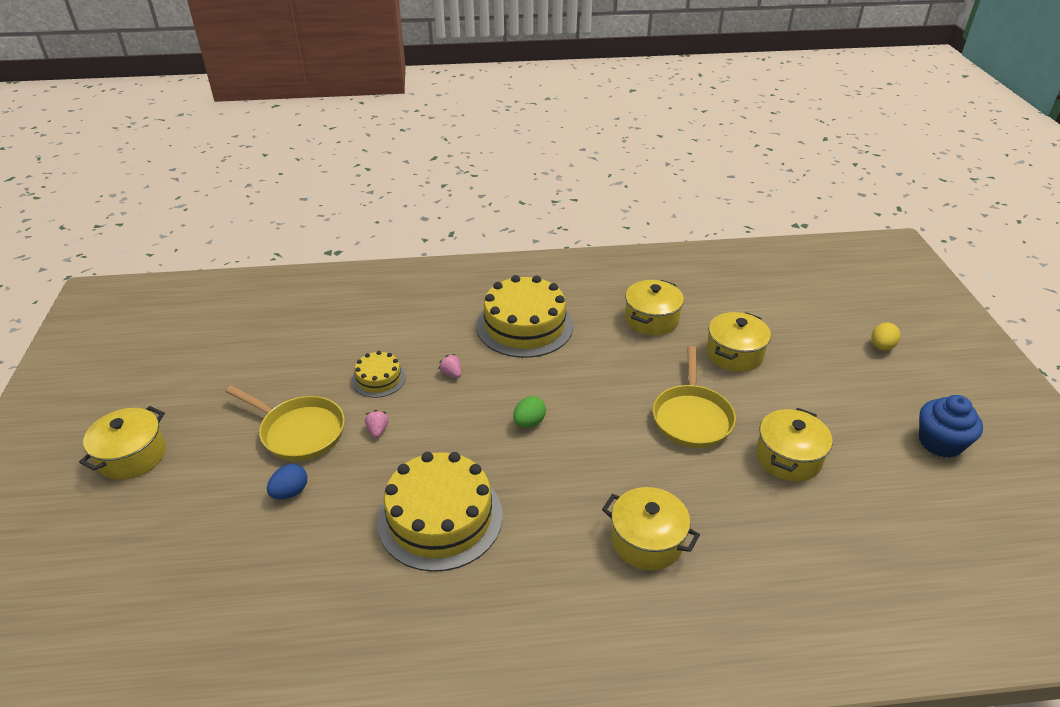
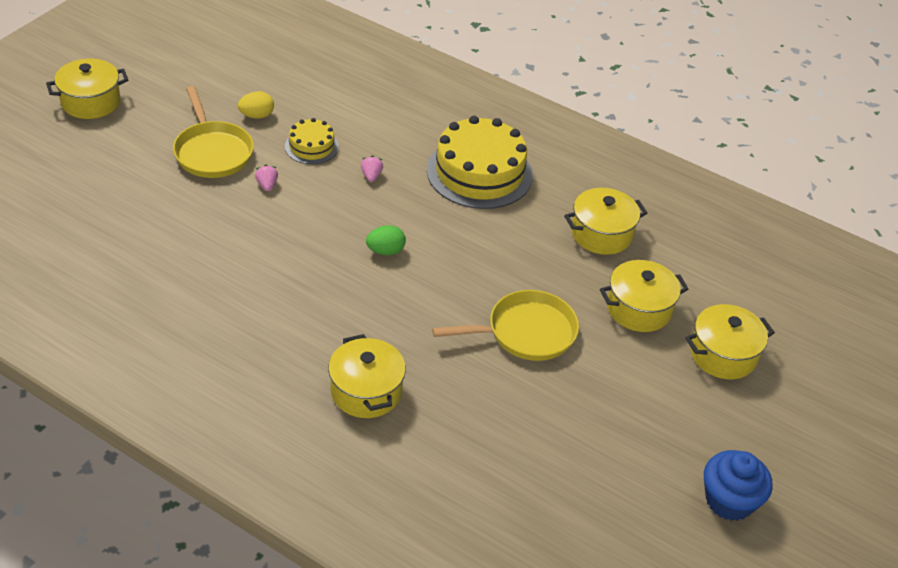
camera: 35 degrees right, 5 degrees up
(290, 492) = (162, 191): blue egg -> none
(378, 430) = (267, 185): pink strawberry -> pink strawberry turned 45 degrees counterclockwise
(440, 517) = (240, 274): yellow cake -> none
(692, 417) = (525, 332): yellow pan -> yellow pan turned 150 degrees counterclockwise
(788, 458) = (565, 416): yellow pot -> yellow pot (723, 354)
(881, 347) = (800, 394): yellow egg -> yellow egg (257, 116)

